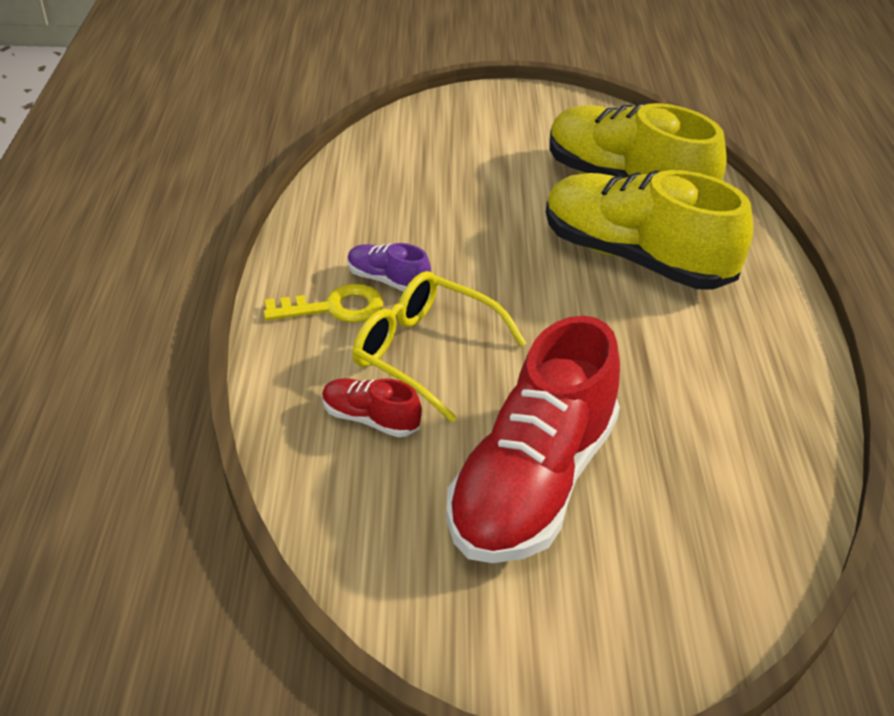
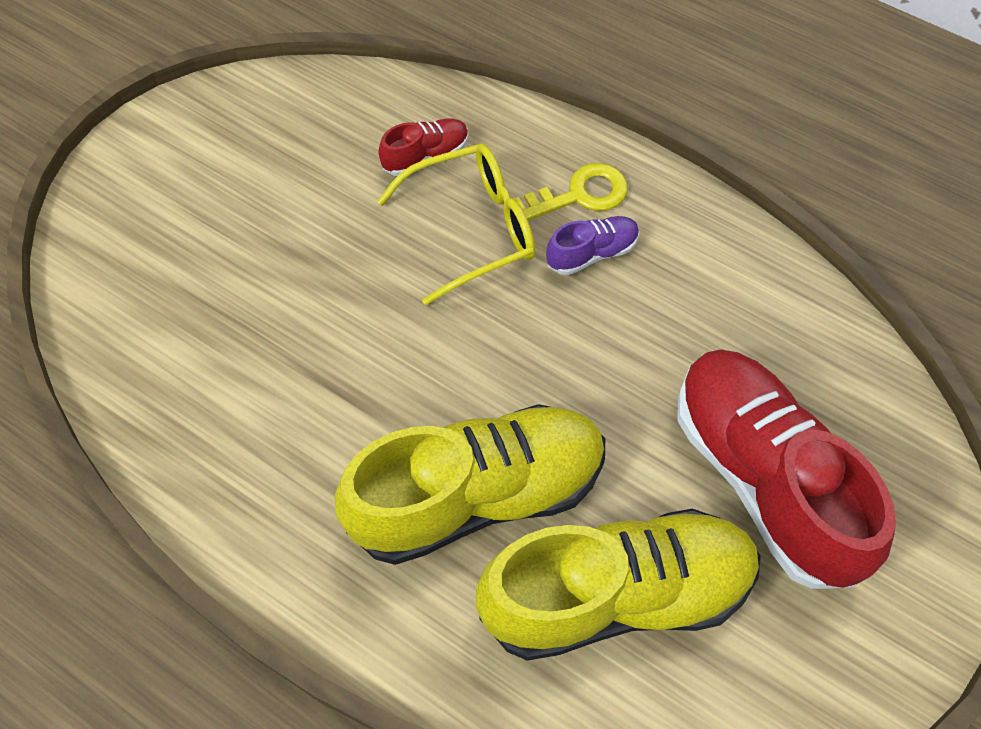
camera: 125 degrees right, 20 degrees up
(334, 308) = (579, 195): yellow key -> yellow key turned 135 degrees counterclockwise
(533, 483) = (281, 219): red shoe -> red shoe (763, 478)

